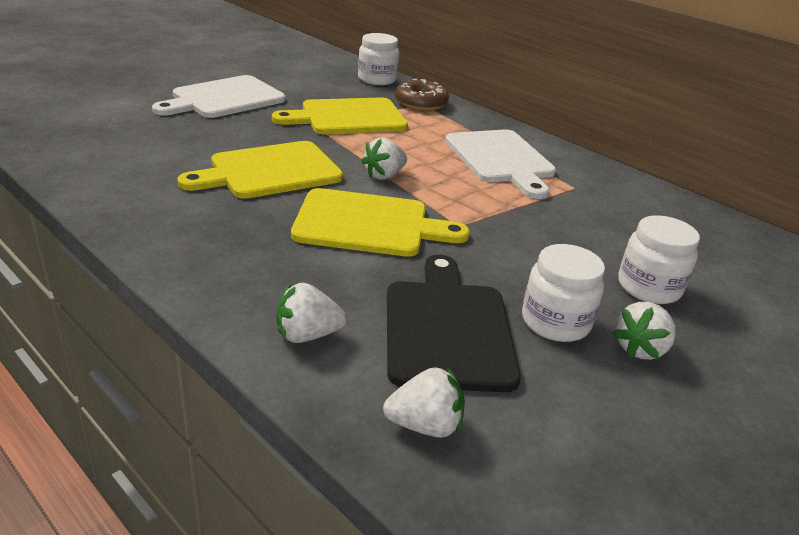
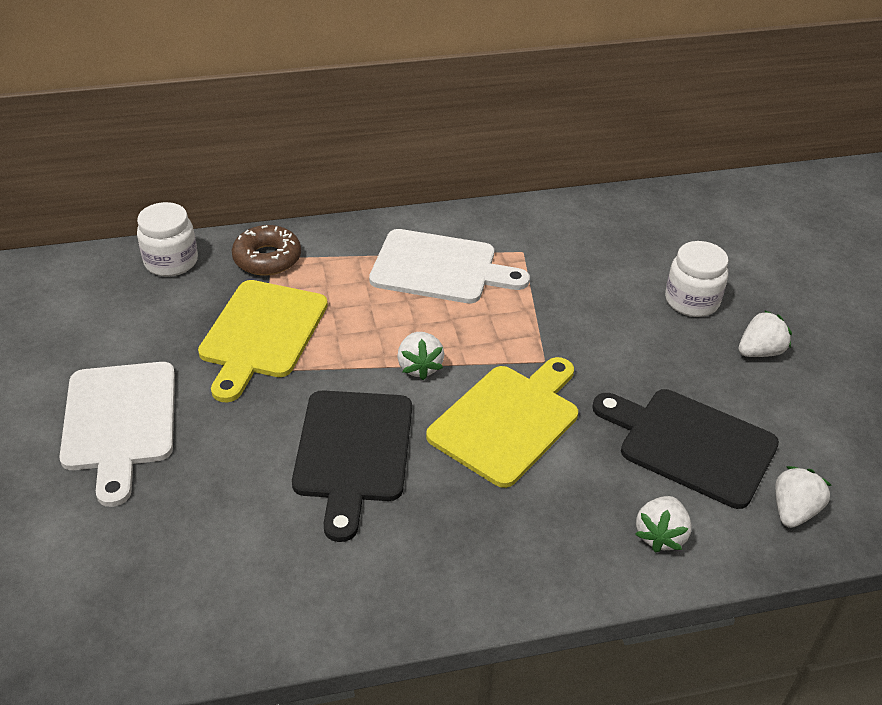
camera: 55 degrees left, 10 degrees up
(269, 171) = (353, 452): yellow cutting board -> black cutting board
(555, 322) = (710, 378): white jar -> none
(640, 349) = (760, 352): white strawberry -> white strawberry turned 105 degrees counterclockwise

